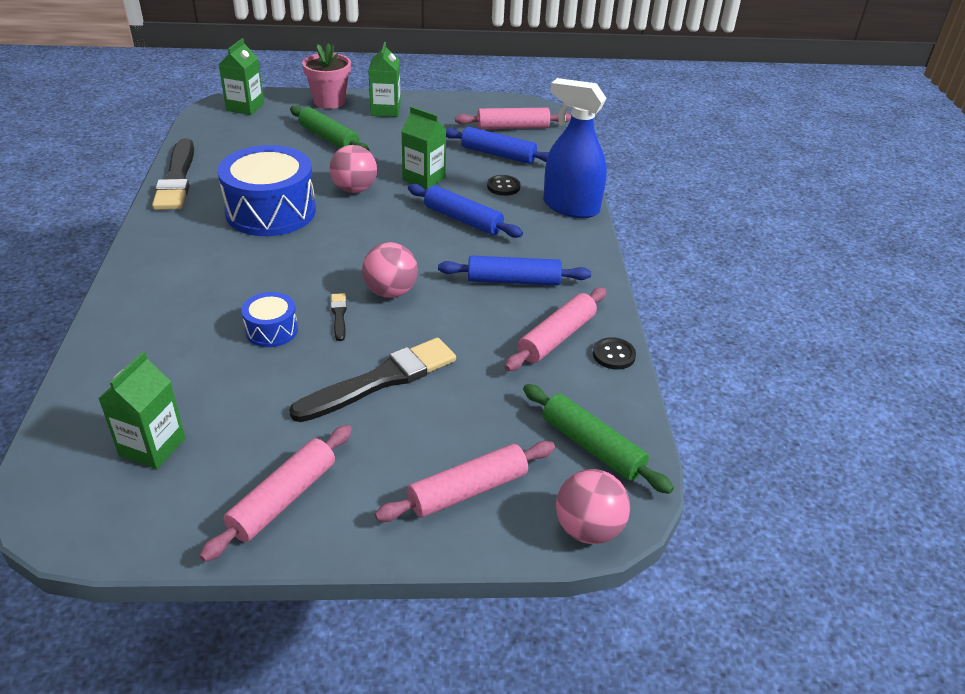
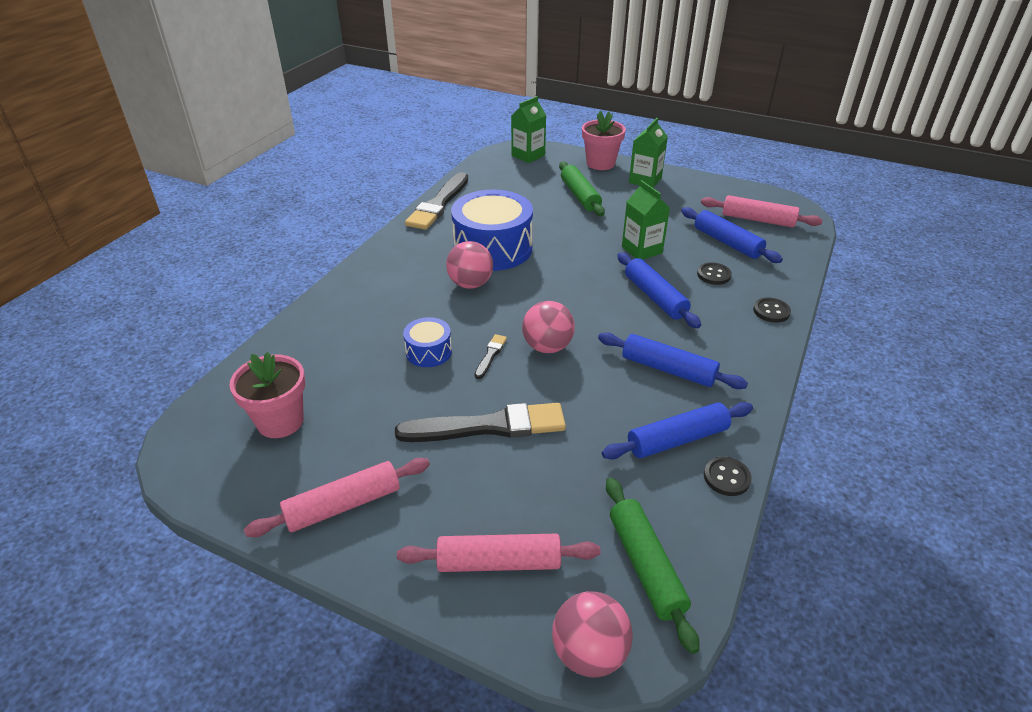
camera: 30 degrees right, 0 degrees up
(152, 447) = (280, 421): green carton -> pink flower pot
(354, 189) = (574, 245): pink ball -> pink ball (470, 284)
(556, 337) = (677, 439): pink rolling pin -> blue rolling pin
(570, 207) = (771, 311): blue spray bottle -> black button

